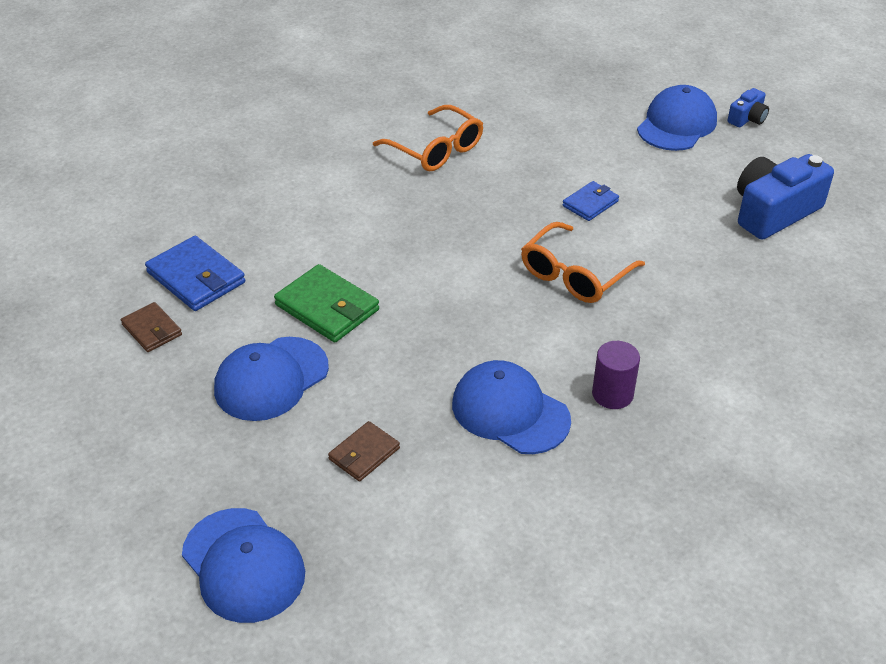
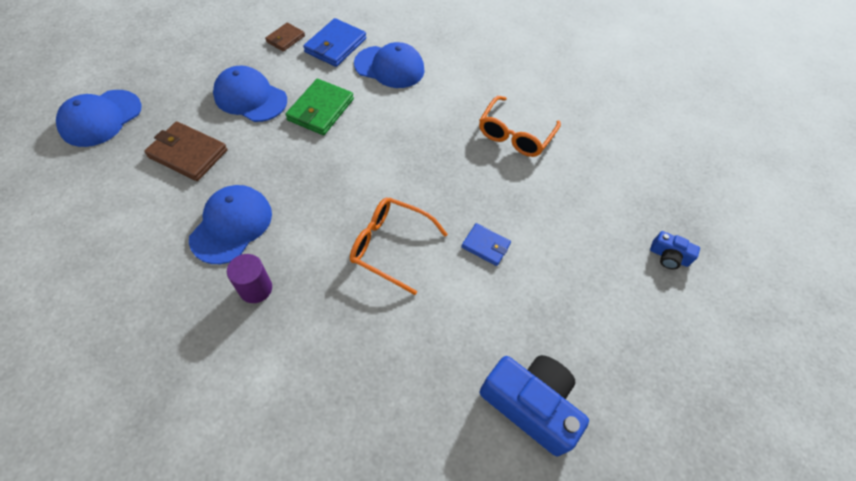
camera: 70 degrees right, 15 degrees up
(364, 454) = (188, 154): brown wallet -> brown wallet, size x1.65
(676, 124) = (635, 303): blue cap -> blue cap (389, 67)
(747, 118) = (680, 369): blue camera -> blue camera (668, 256)

